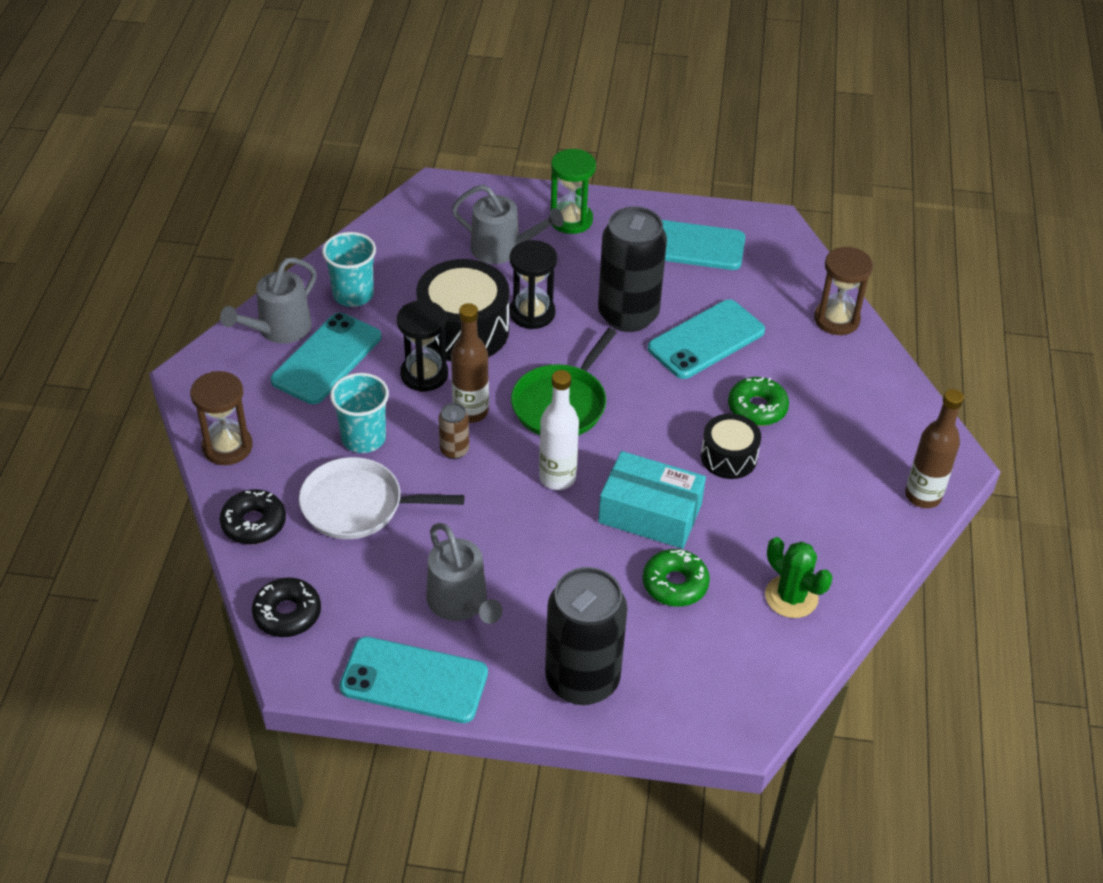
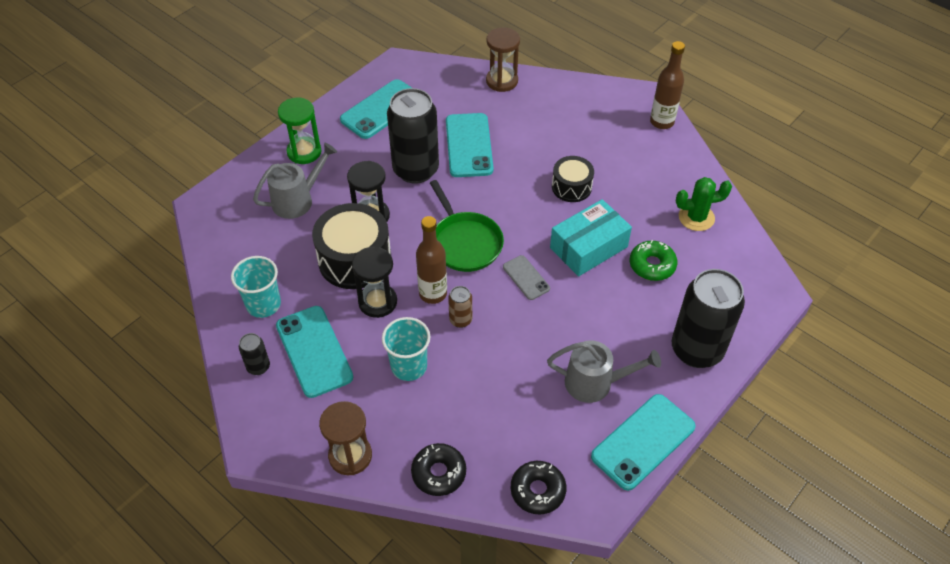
camera: 55 degrees left, 5 degrees up
(279, 330) = (258, 367): grey watering can -> black can
(357, 505) = (468, 400): white pan -> none
(557, 478) = (526, 278): white bottle -> grey phone
(757, 408) = (543, 153): green donut -> none

